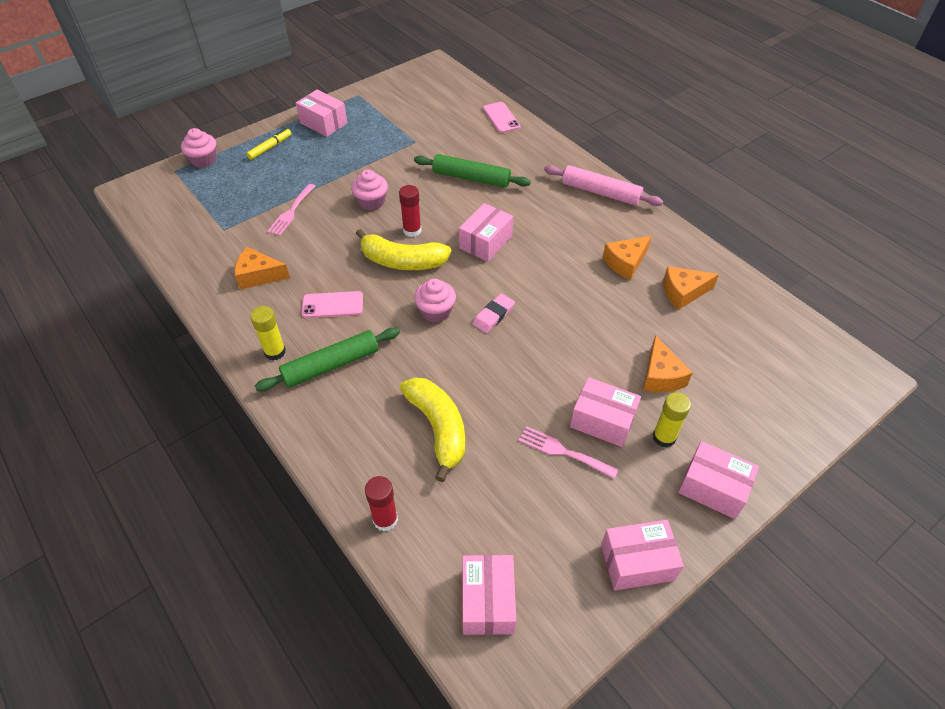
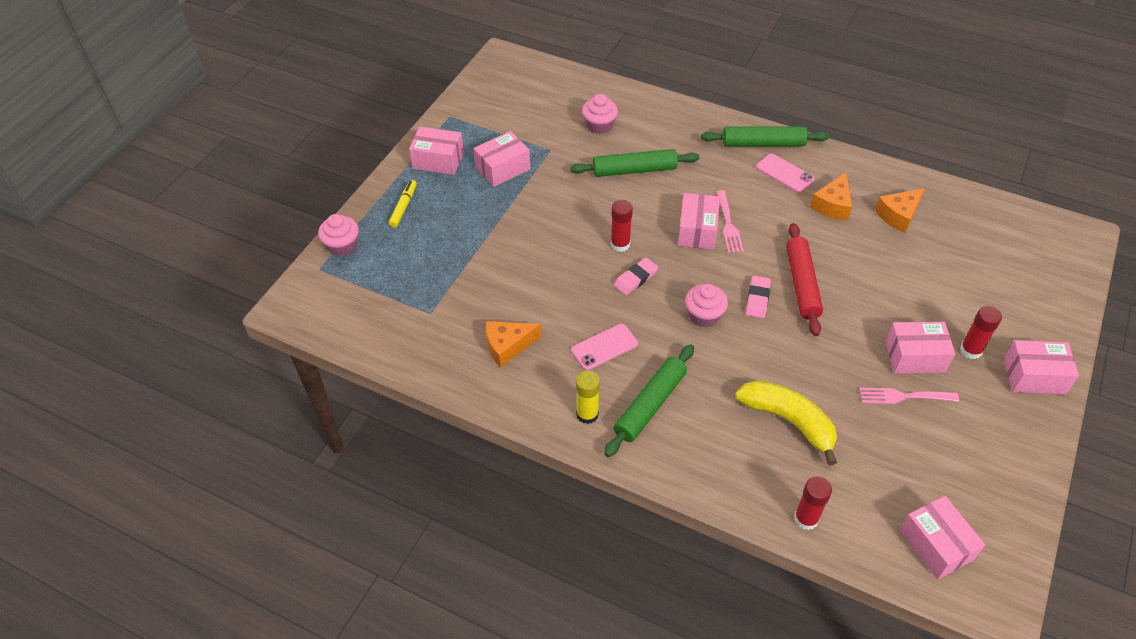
camera: 25 degrees left, 0 degrees up
(291, 212) = (485, 268): pink fork -> pink fork (728, 225)
(371, 202) = (557, 229): pink cupcake -> pink cupcake (599, 125)
(402, 261) = (635, 278): yellow banana -> pink eraser
(501, 118) = (614, 96): pink phone -> pink phone (784, 173)
(544, 318) = (802, 284): none -> red rolling pin
(600, 192) = (763, 143): pink rolling pin -> green rolling pin
(637, 562) = (1021, 461): pink box -> pink box (503, 168)
(661, 376) = (932, 298): orange cheese -> none
(664, 437) = (971, 350): yellow glue stick -> red glue stick

